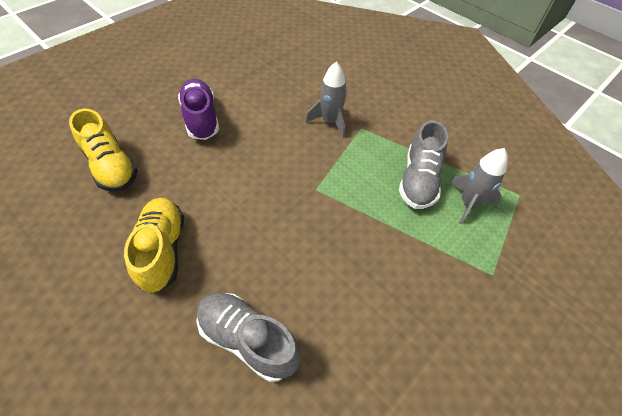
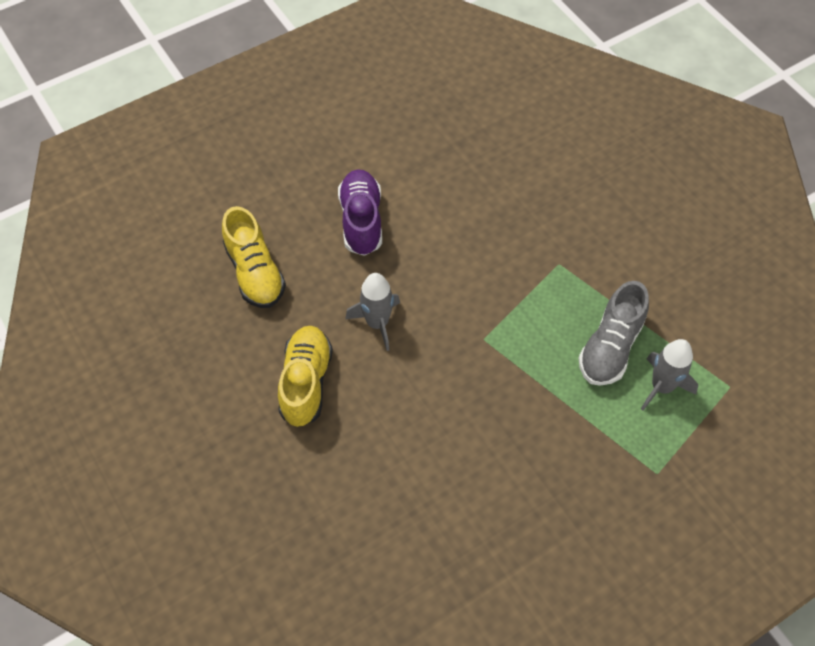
camera: 15 degrees right, 5 degrees up
(248, 339) = (382, 489): grey shoe -> none
(330, 122) = (521, 248): grey rocket -> grey rocket (377, 323)

